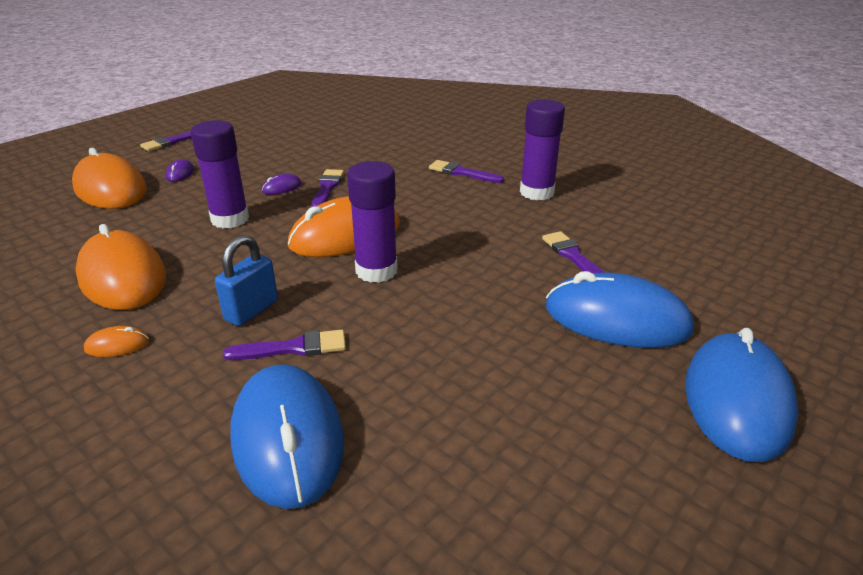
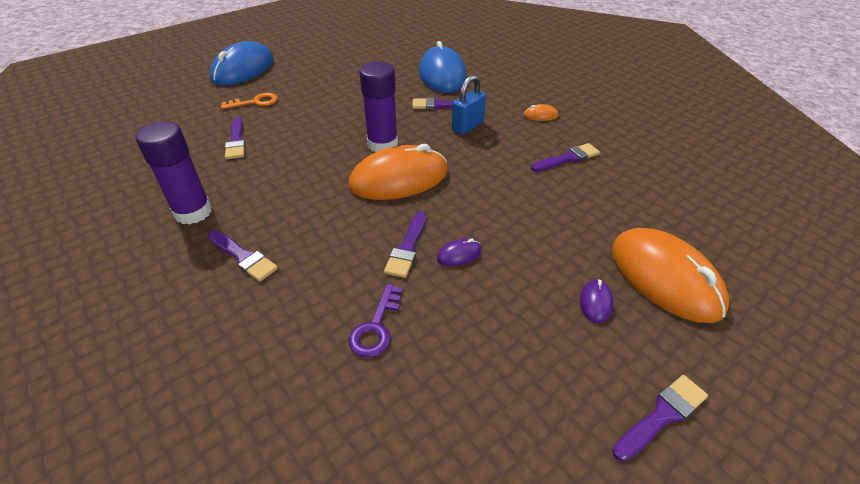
camera: 170 degrees left, 10 degrees up
(122, 277) = (567, 158): orange mouse -> purple brush
(230, 219) = (504, 209): purple glue stick -> none
(342, 153) = (376, 327): none -> purple key
(616, 319) = (255, 102): blue mouse -> orange key

